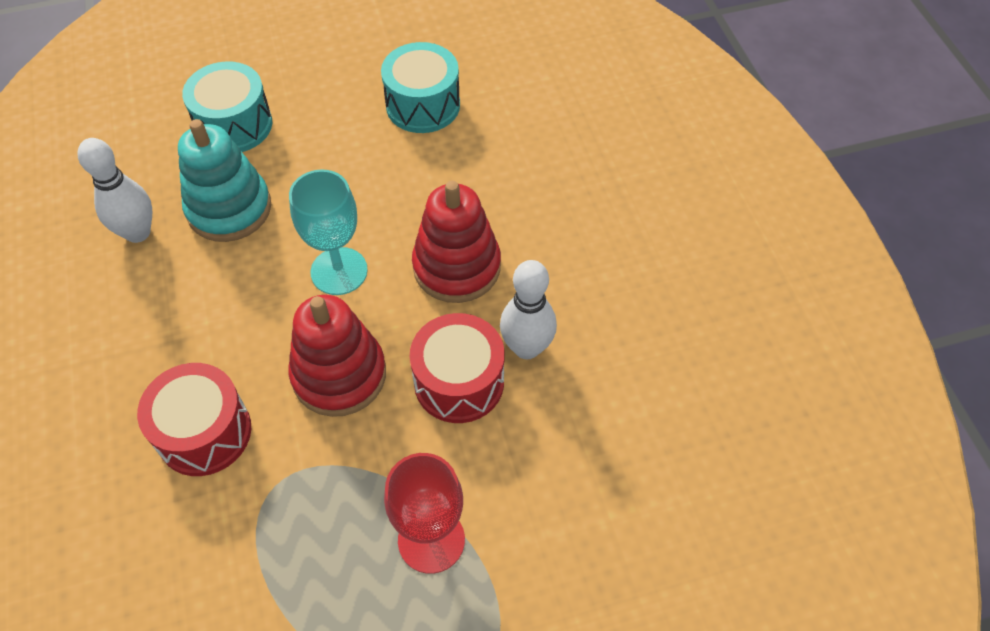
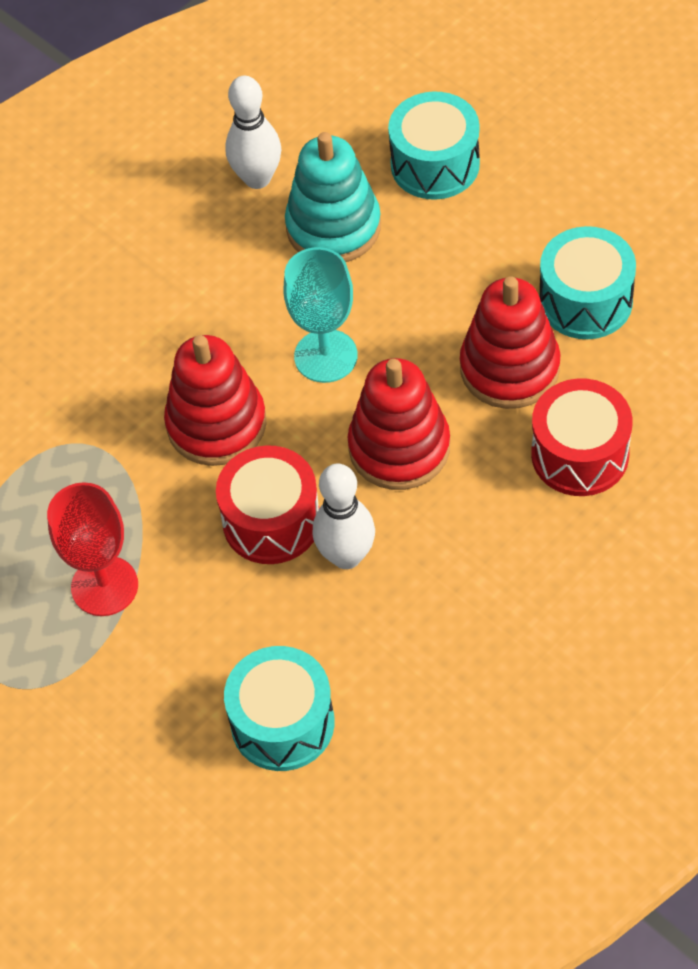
camera: 65 degrees right, 0 degrees up
(204, 432) = (97, 362): red drum -> red drum (580, 454)
(442, 171) = (509, 368): none -> red stacking toy
(649, 468) = (282, 723): none -> turquoise drum

